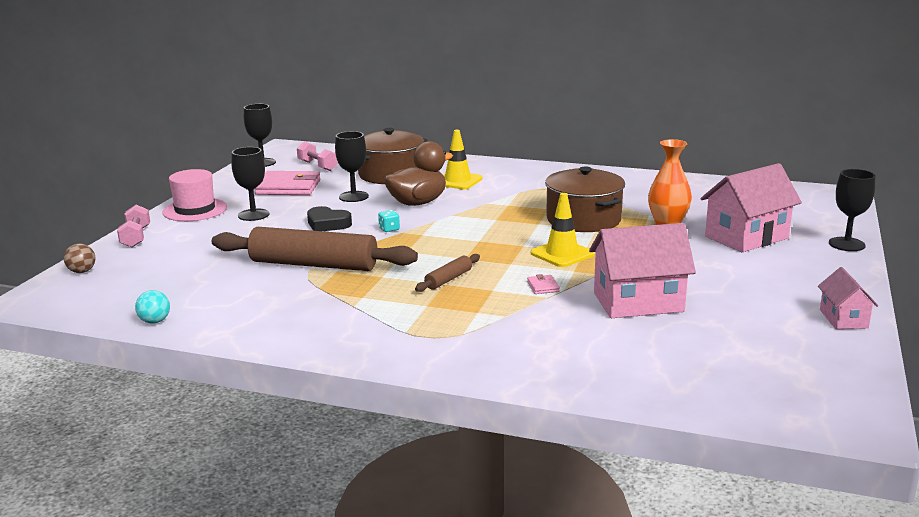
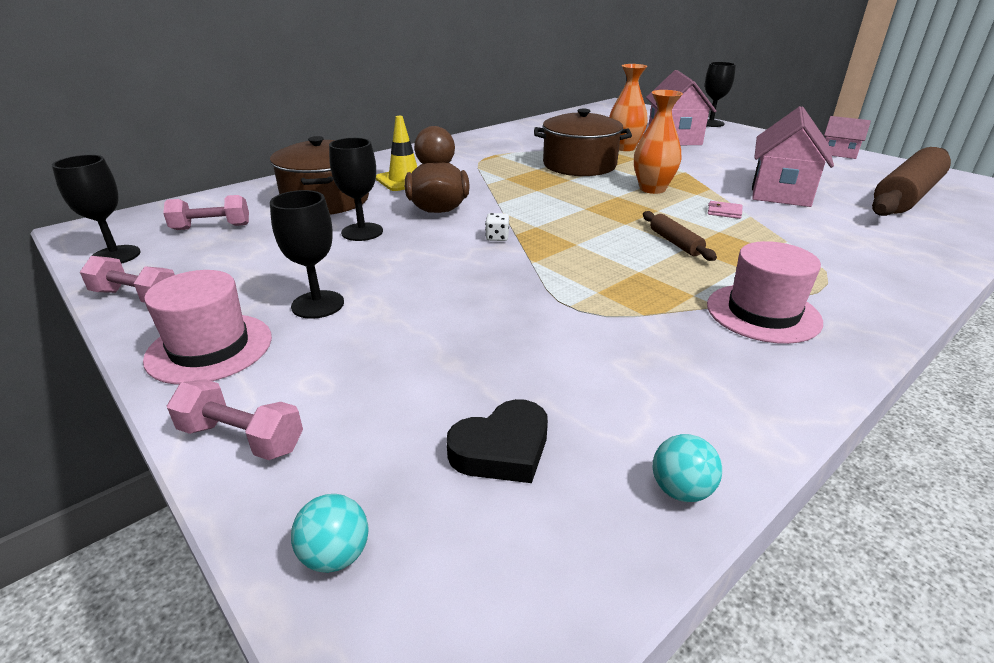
camera: 60 degrees left, 10 degrees up
(82, 271) = (336, 555): brown ball -> turquoise ball
(226, 182) = (136, 297): none -> pink dumbbell
(288, 187) = (254, 260): pink wallet -> none
(314, 264) = (561, 302): brown rolling pin -> brown rolling pin (906, 196)
(327, 224) = (431, 265): black heart -> black heart (502, 449)
(357, 320) = (763, 313): none -> pink hat
(389, 229) = (497, 237): turquoise dice -> white dice
(562, 254) = (652, 189): yellow traffic cone -> orange vase

